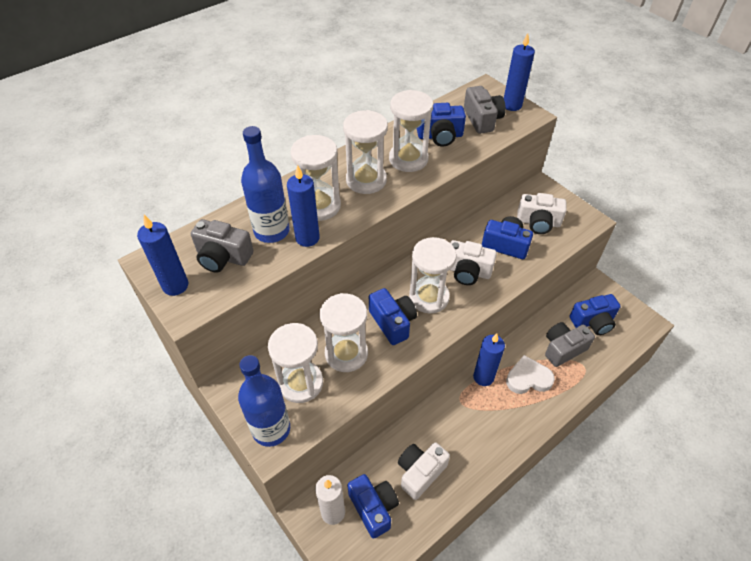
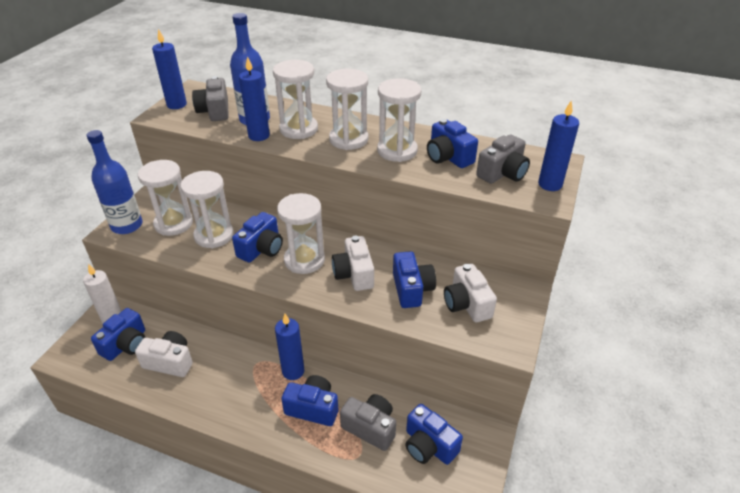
camera: 60 degrees right, 10 degrees down
(528, 378) = (313, 408): white heart -> blue camera

